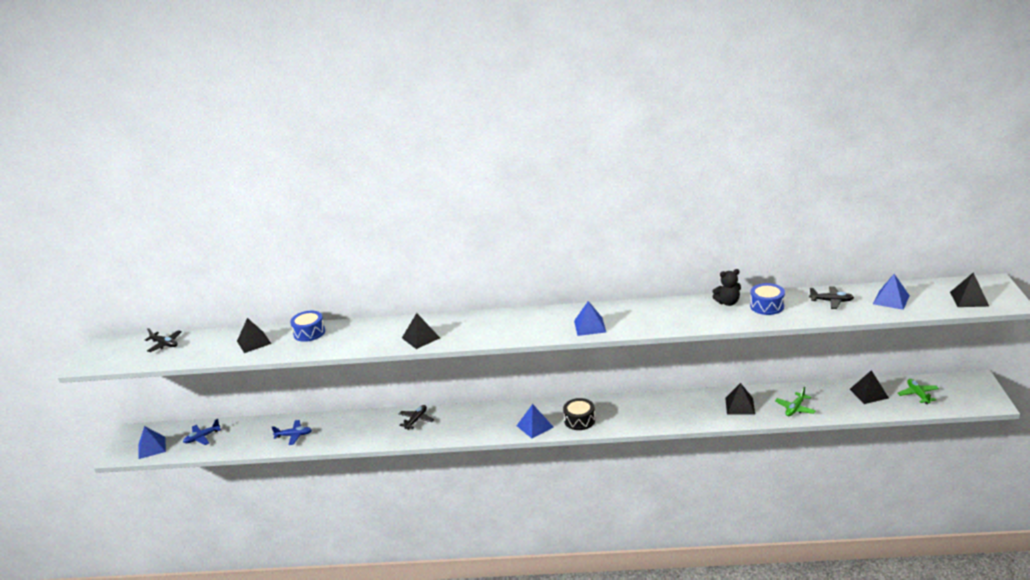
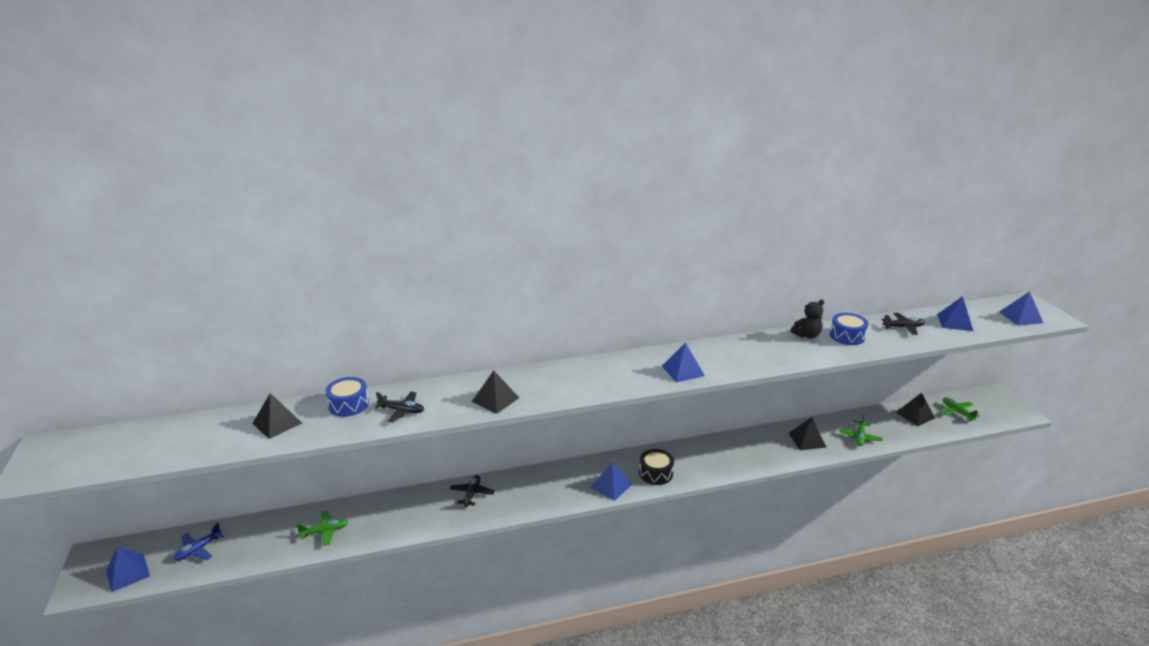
camera: 20 degrees left, 0 degrees up
(165, 344) = (147, 437): black plane -> black plane (401, 410)
(294, 435) = (324, 531): blue plane -> green plane
(969, 299) = (1020, 317): black pyramid -> blue pyramid

